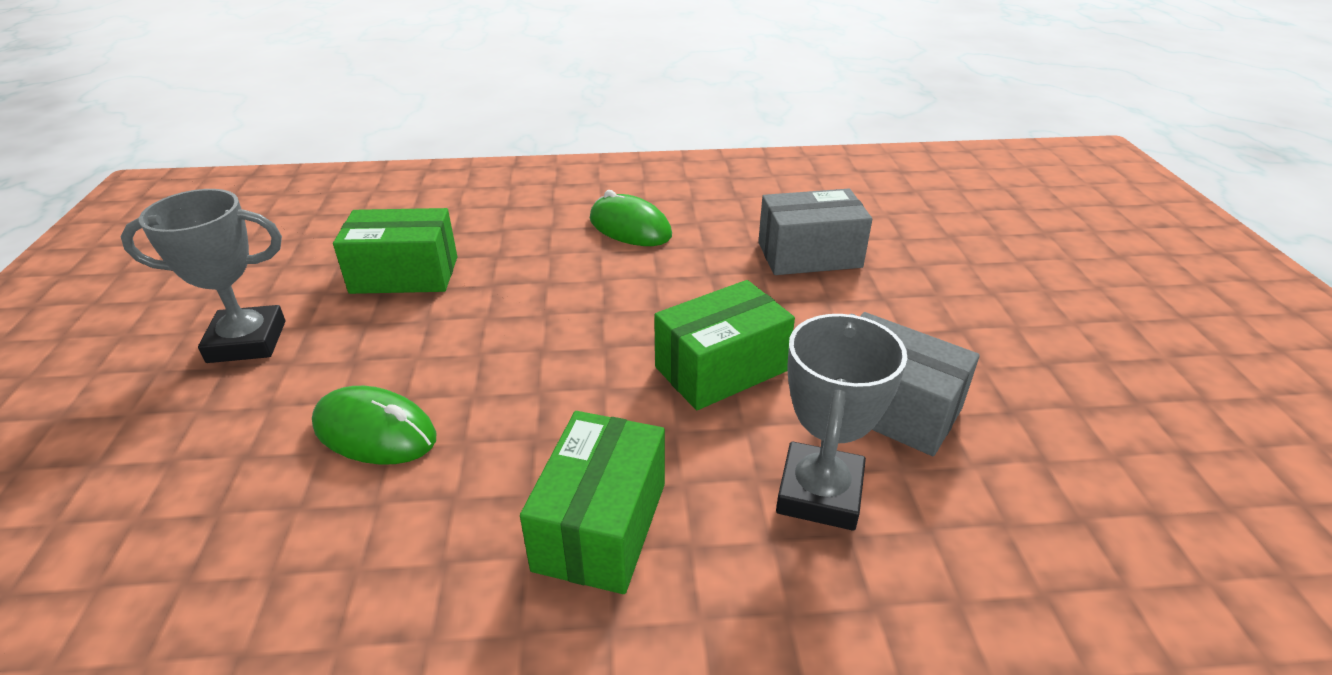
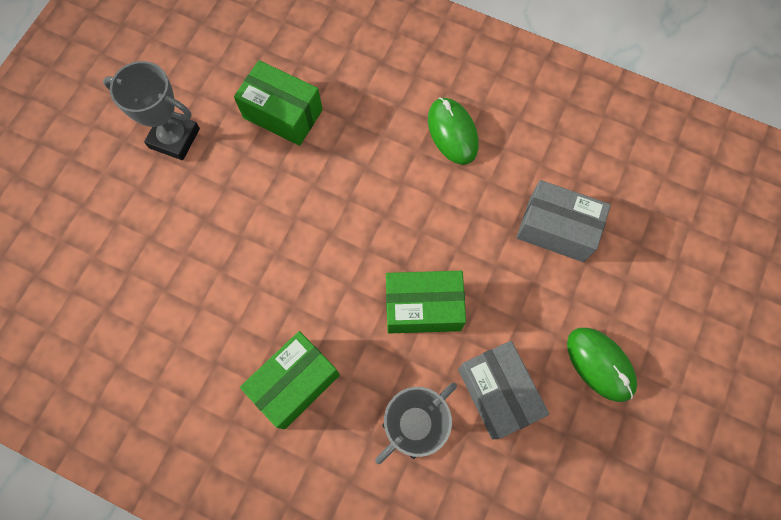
camera: 30 degrees right, 35 degrees up
(375, 432) = (216, 255): green mouse -> green mouse (600, 364)

